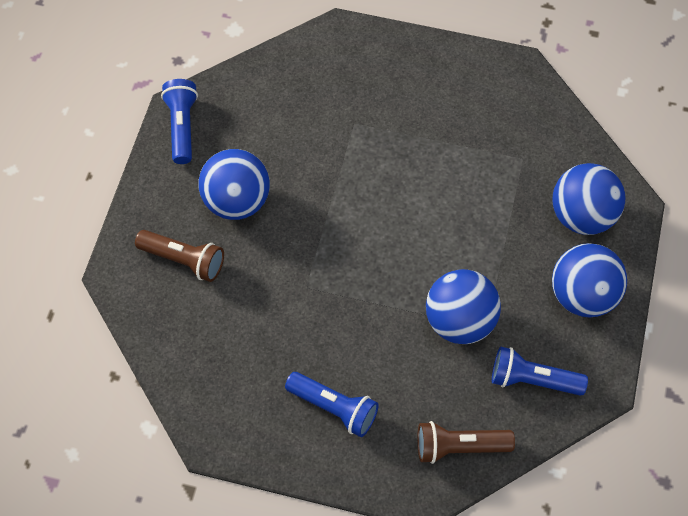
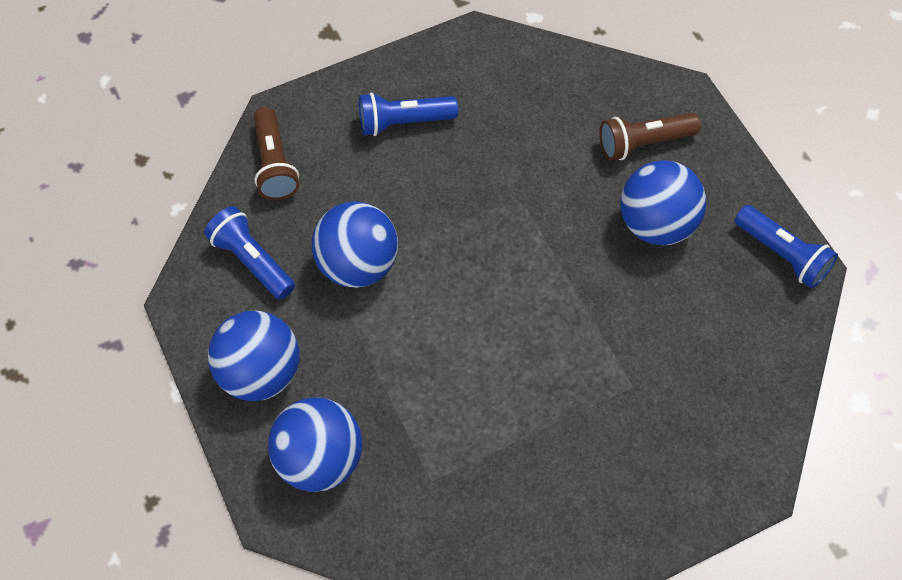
camera: 140 degrees right, 0 degrees up
(459, 447) = (274, 164): brown flashlight -> brown flashlight turned 120 degrees clockwise
(532, 380) = (252, 261): blue flashlight -> blue flashlight turned 105 degrees counterclockwise

